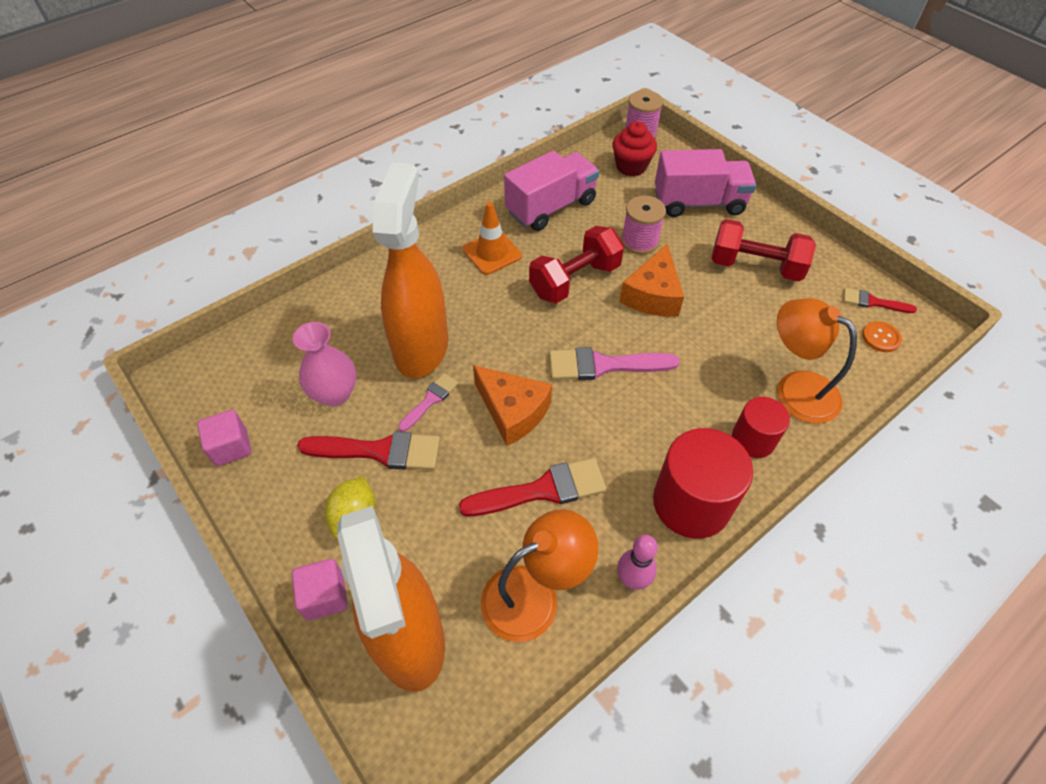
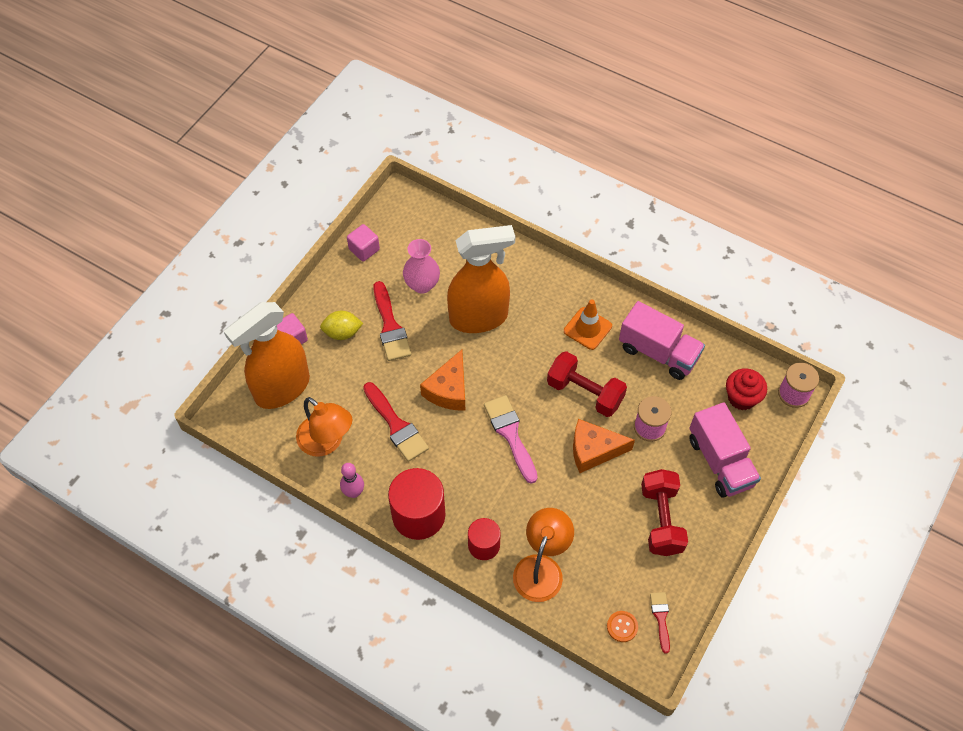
camera: 70 degrees right, 5 degrees up
(430, 400) = (438, 339): pink brush -> none

